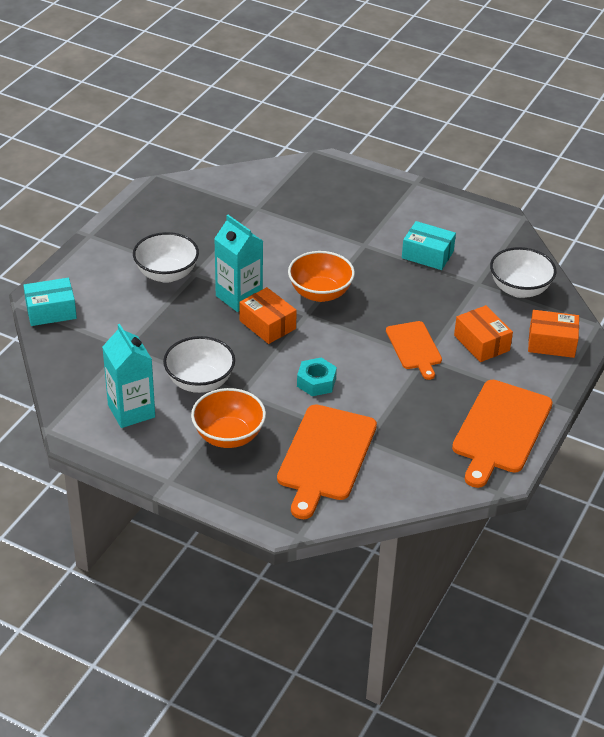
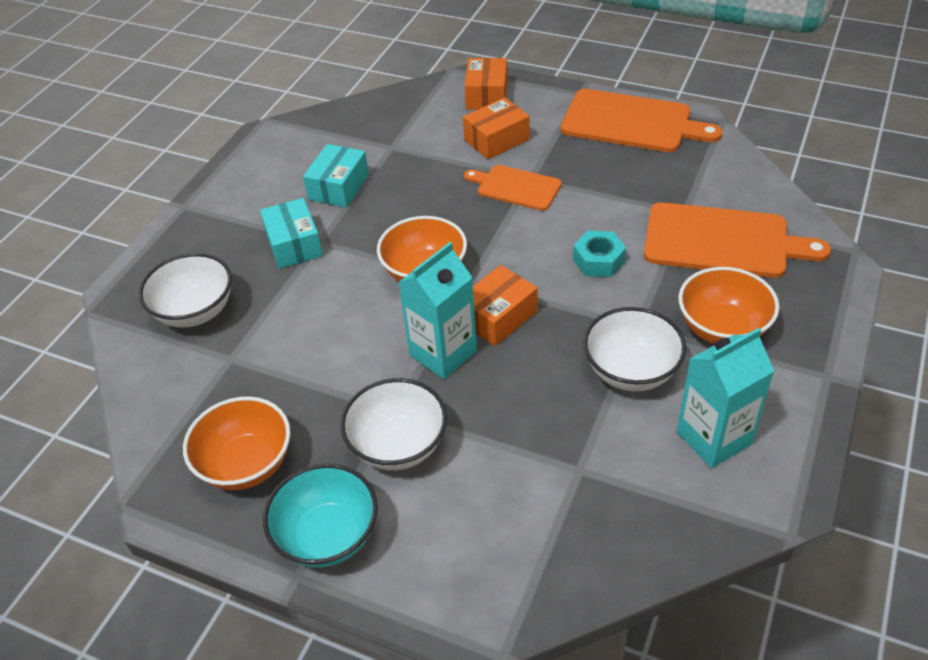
camera: 90 degrees left, 5 degrees up
(51, 311) = (513, 593): turquoise box -> turquoise box (294, 244)
(111, 246) = (328, 536): none -> turquoise bowl
(170, 216) = (246, 464): none -> orange bowl
(414, 348) = (516, 187): orange cutting board -> orange cutting board turned 135 degrees counterclockwise
(519, 289) = (399, 118): white bowl -> white bowl (195, 311)

